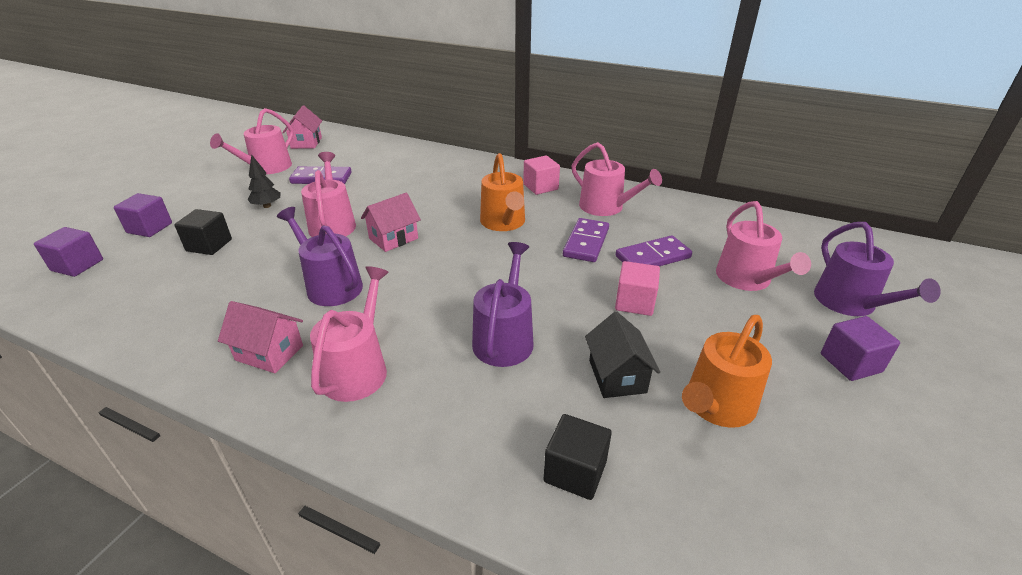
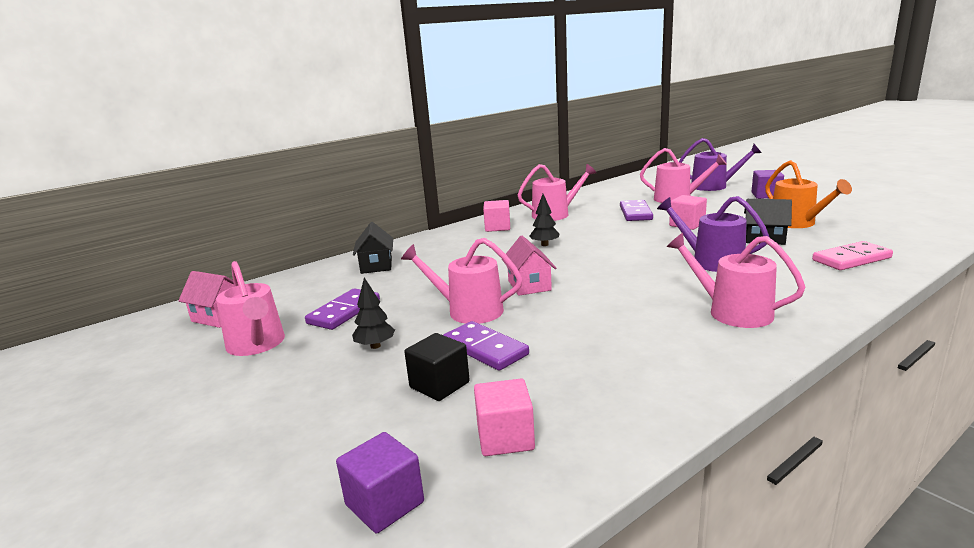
camera: 60 degrees left, 15 degrees down
(136, 287) = (505, 438): none -> pink cube
(149, 228) = (330, 436): purple cube -> none
(269, 353) = (694, 349): pink house -> none
(330, 285) = (593, 317): purple watering can -> none
(414, 162) = (376, 265): none -> black house
(504, 223) = (545, 245): orange watering can -> black tree
(575, 471) = (851, 259): black cube -> pink domino
(586, 242) = (600, 226): purple domino -> purple domino (485, 349)

